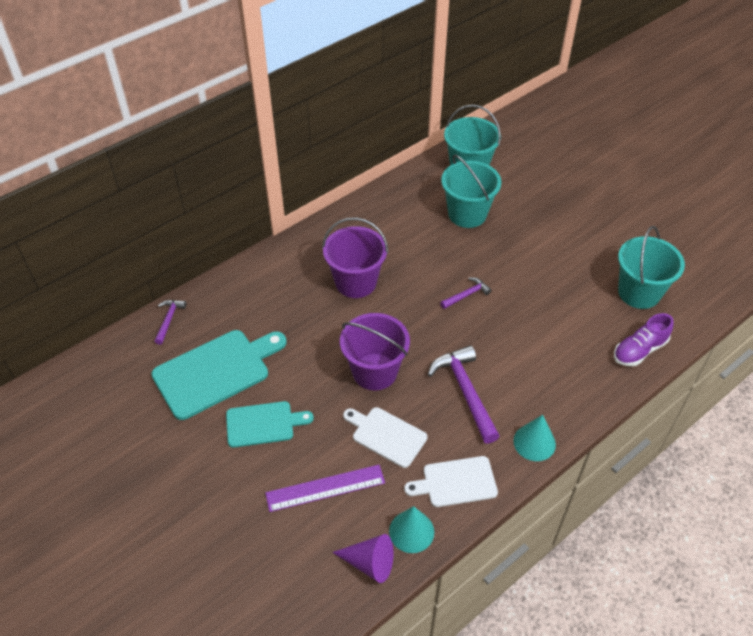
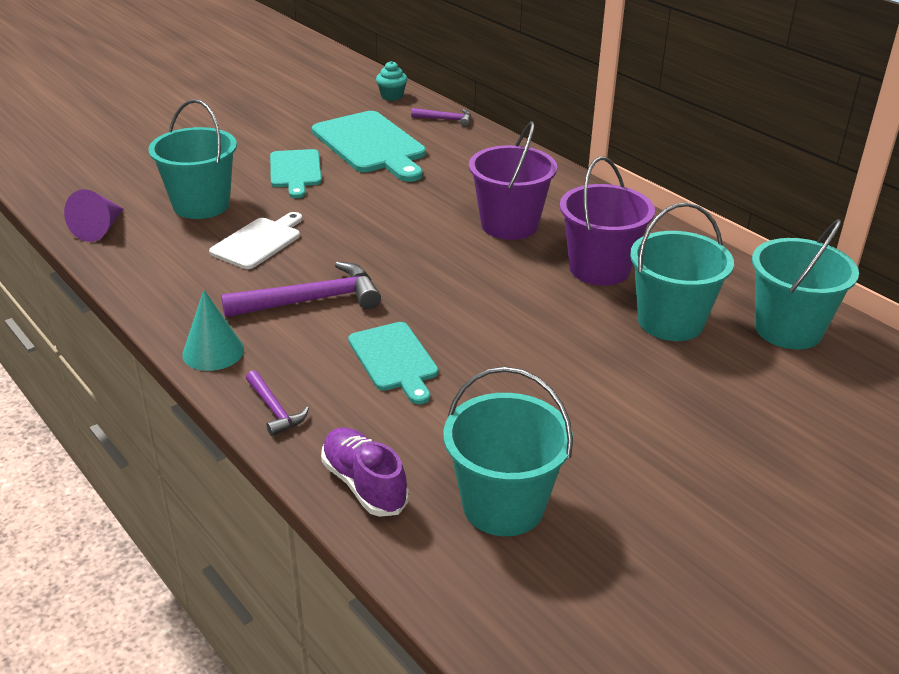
camera: 90 degrees right, 15 degrees down
(108, 361) = (392, 96): none -> turquoise cupcake
(325, 488) = (201, 205): purple ruler -> turquoise bucket
(374, 371) = (356, 236): purple bucket -> purple bucket (599, 268)
(411, 531) = (124, 254): turquoise cone -> none
(456, 482) = (175, 286): white cutting board -> none
(466, 295) = (490, 311): purple hammer -> purple hammer (275, 410)
(526, 341) = (394, 359): none -> turquoise cutting board

